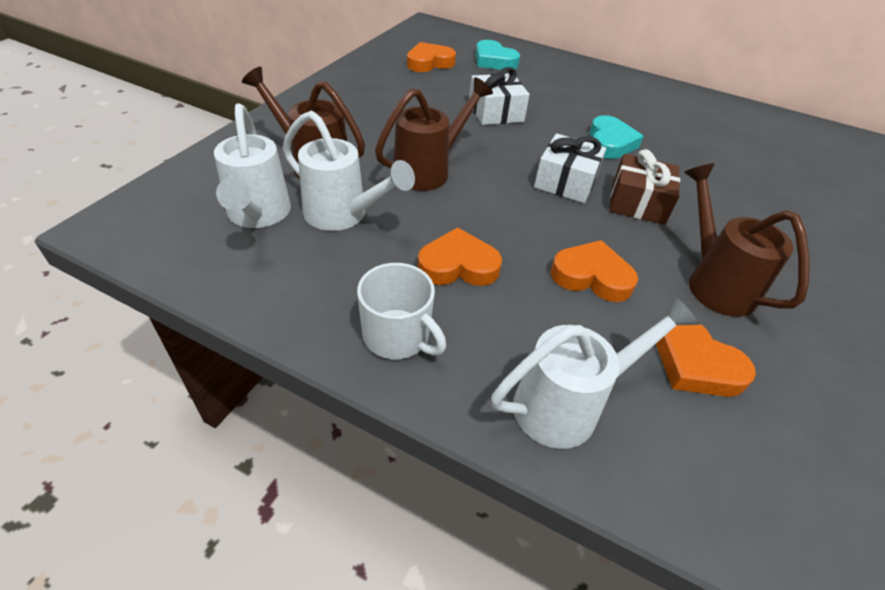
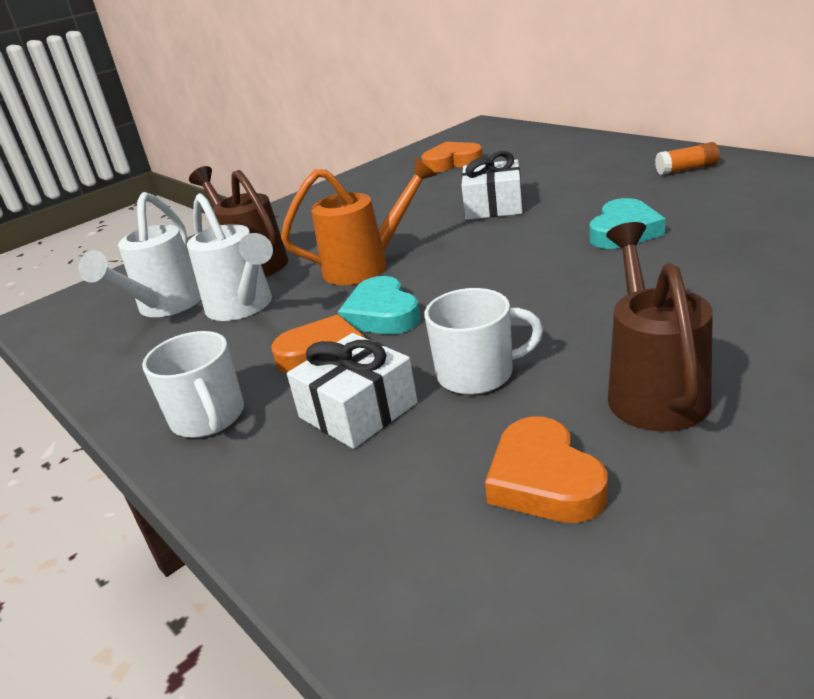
camera: 30 degrees right, 15 degrees down
(429, 170) = (367, 265): brown watering can -> orange watering can
(494, 61) = (534, 154): turquoise heart -> turquoise heart (382, 314)
(565, 182) = (526, 274): white gift -> white gift (358, 410)
(569, 404) = (339, 502): white watering can -> none
(591, 276) = (478, 374): orange heart -> white mug
(617, 87) = (686, 169): none -> orange glue stick
(638, 203) = (610, 296): brown gift -> none

